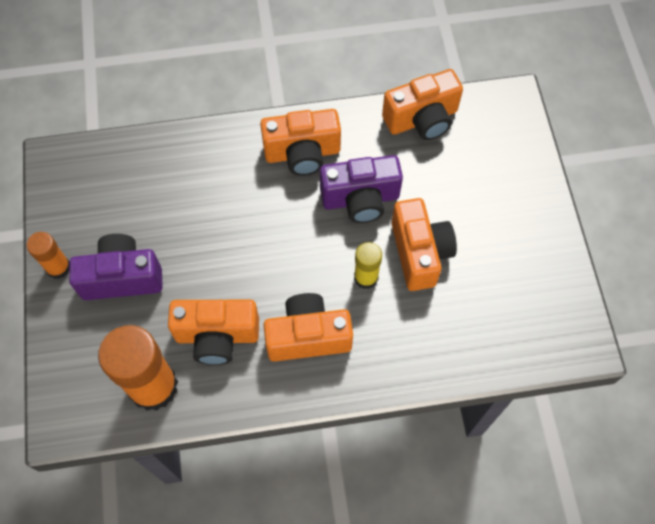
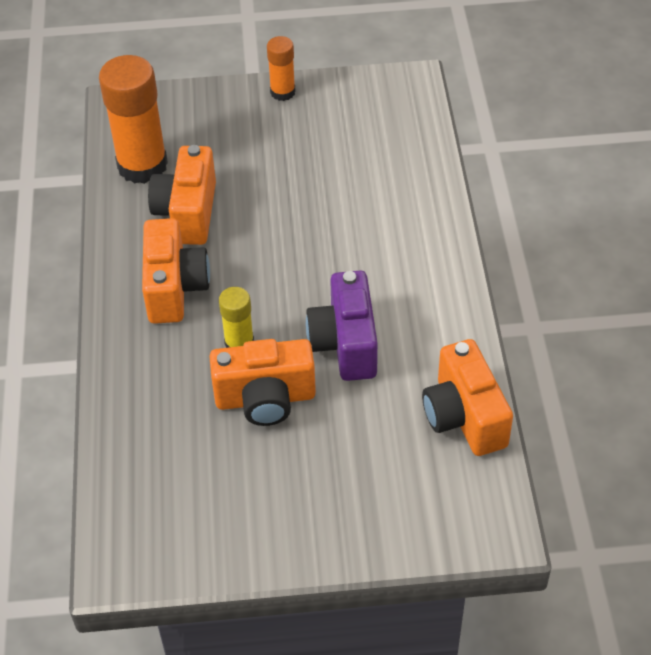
camera: 95 degrees right, 15 degrees down
(122, 277) = (265, 138): purple camera -> none
(302, 153) = (413, 289): orange camera -> none

